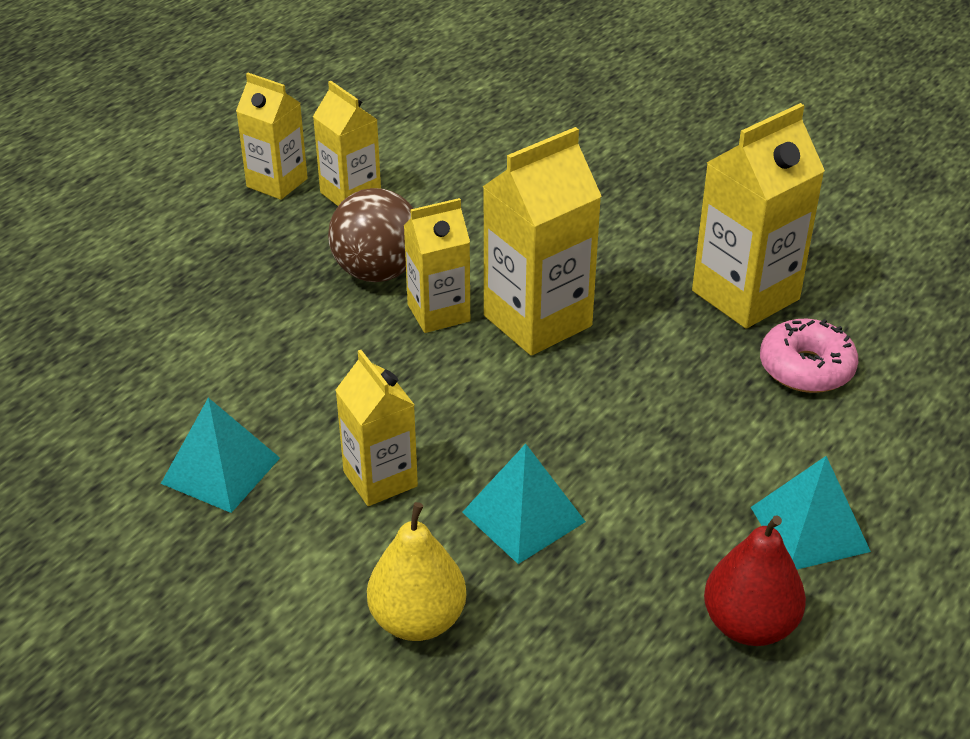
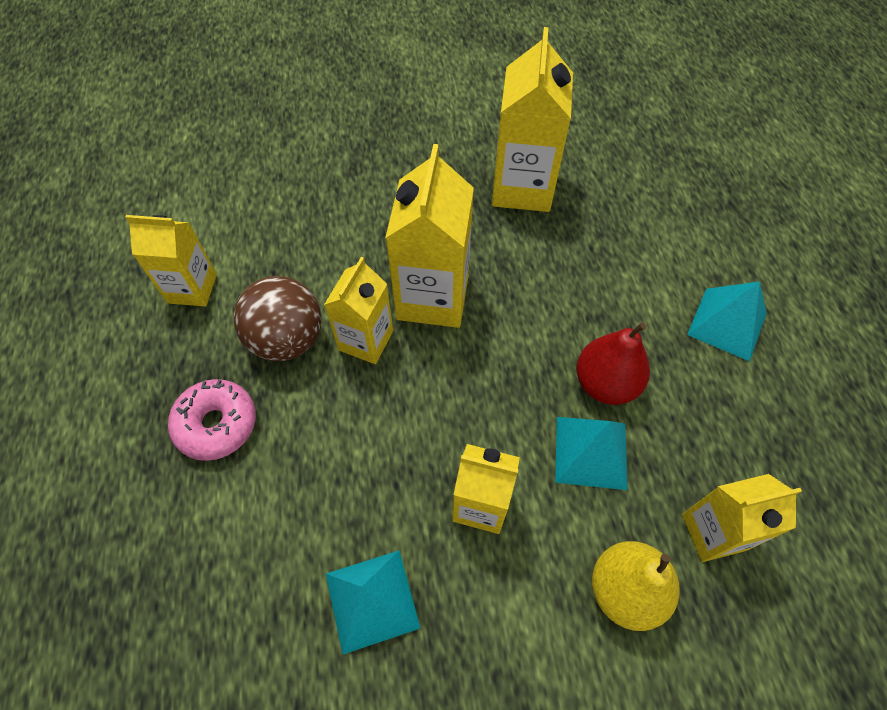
camera: 45 degrees left, 20 degrees up
(277, 183) = (123, 318): yellow carton -> yellow carton (713, 532)
(749, 625) = (774, 415): red pear -> red pear (605, 383)
(806, 368) = (607, 215): pink donut -> pink donut (217, 424)

